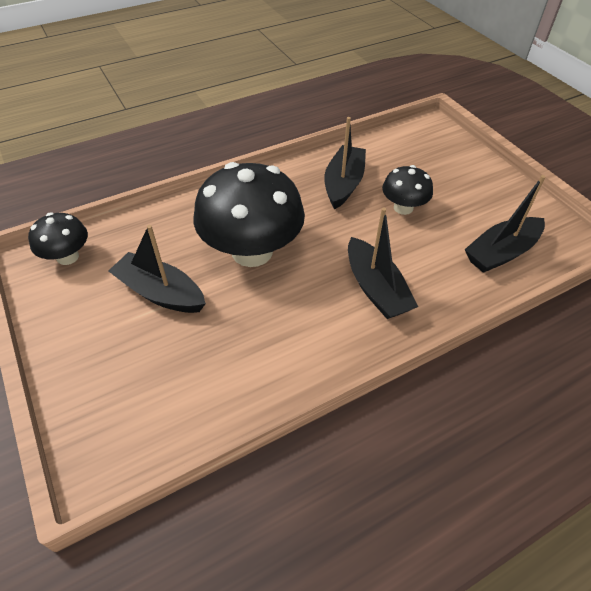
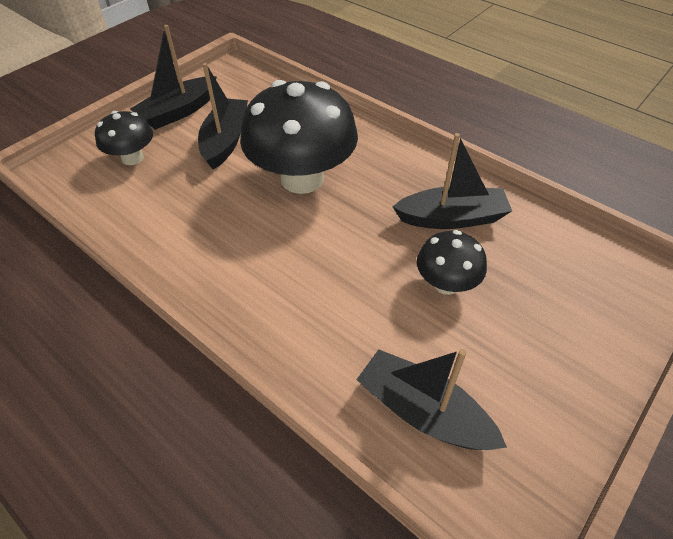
camera: 70 degrees right, 0 degrees up
(67, 257) = (243, 81): black mushroom -> black mushroom (132, 158)
(375, 288) = (294, 287): black boat -> black boat (179, 112)

